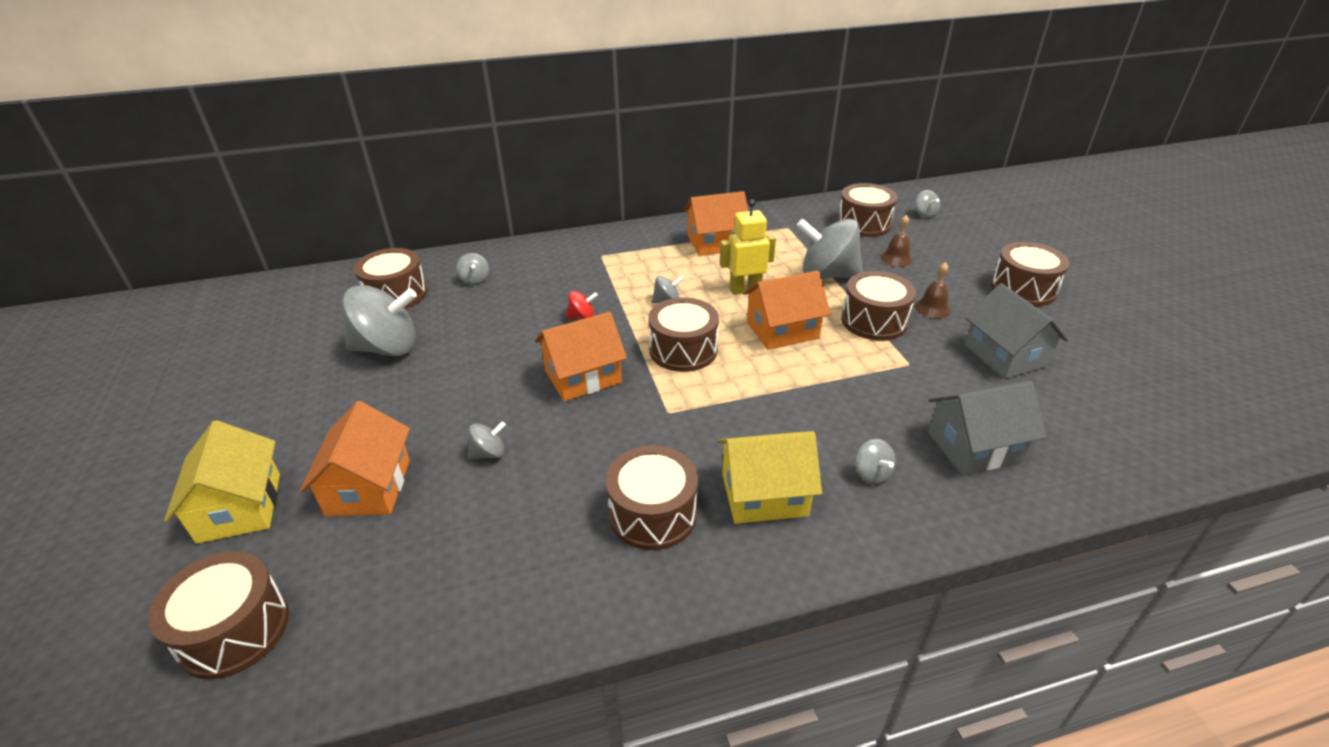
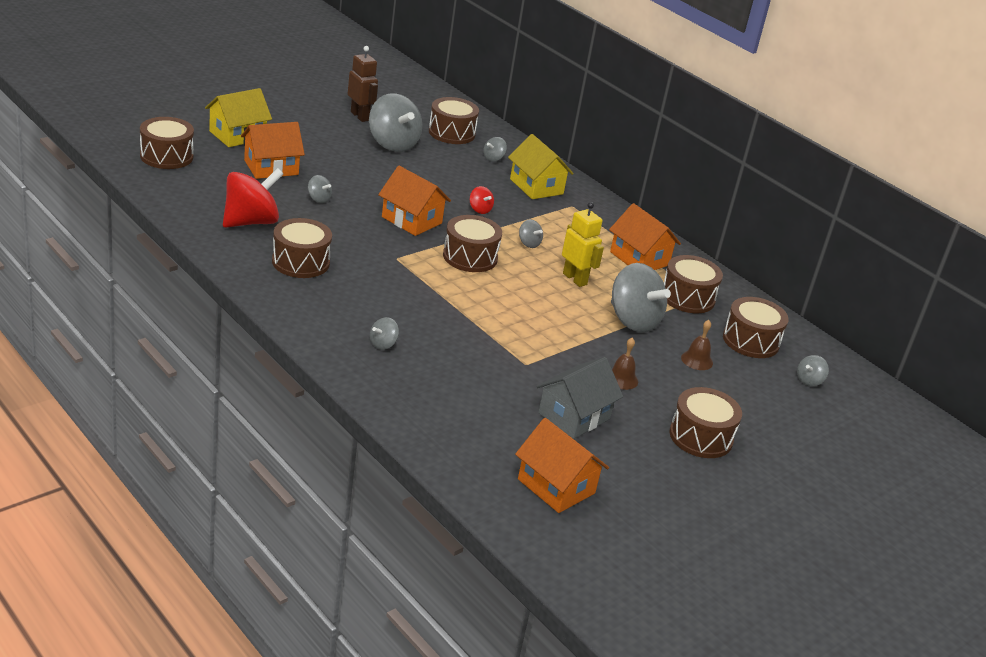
camera: 60 degrees right, 5 degrees down
(293, 360) = (360, 116): none -> brown robot
(517, 550) = (251, 222): none -> red spinning top
(764, 494) = (339, 301): yellow house -> yellow house (536, 186)
(782, 330) = (529, 300): orange house -> orange house (556, 486)
(827, 275) = (633, 320): grey spinning top -> grey spinning top turned 150 degrees clockwise
(874, 321) = (576, 346): brown drum -> brown drum (687, 297)
(974, 446) = (440, 392): grey house -> none

